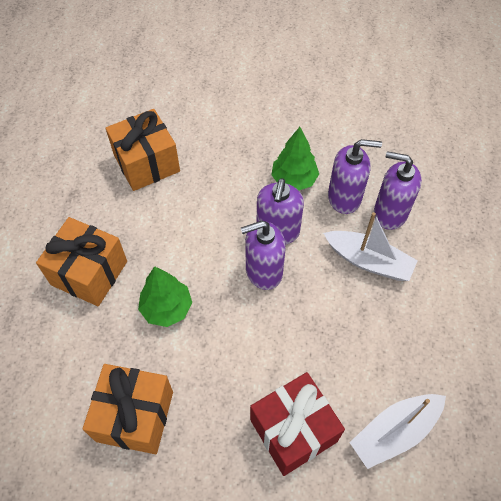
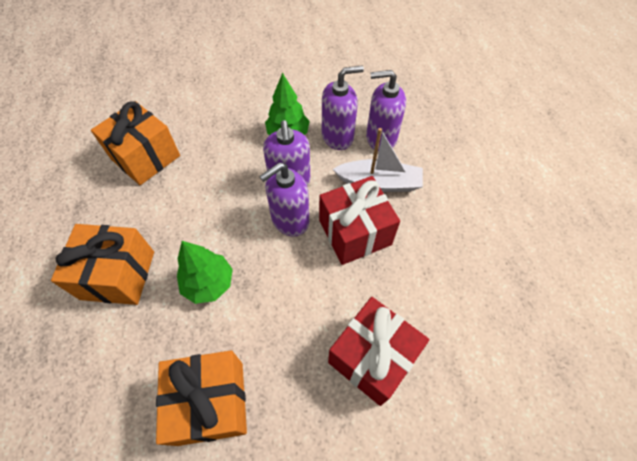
camera: 20 degrees left, 0 degrees up
(323, 305) = (355, 232): none -> red gift
(394, 432) = (463, 324): white boat -> none

